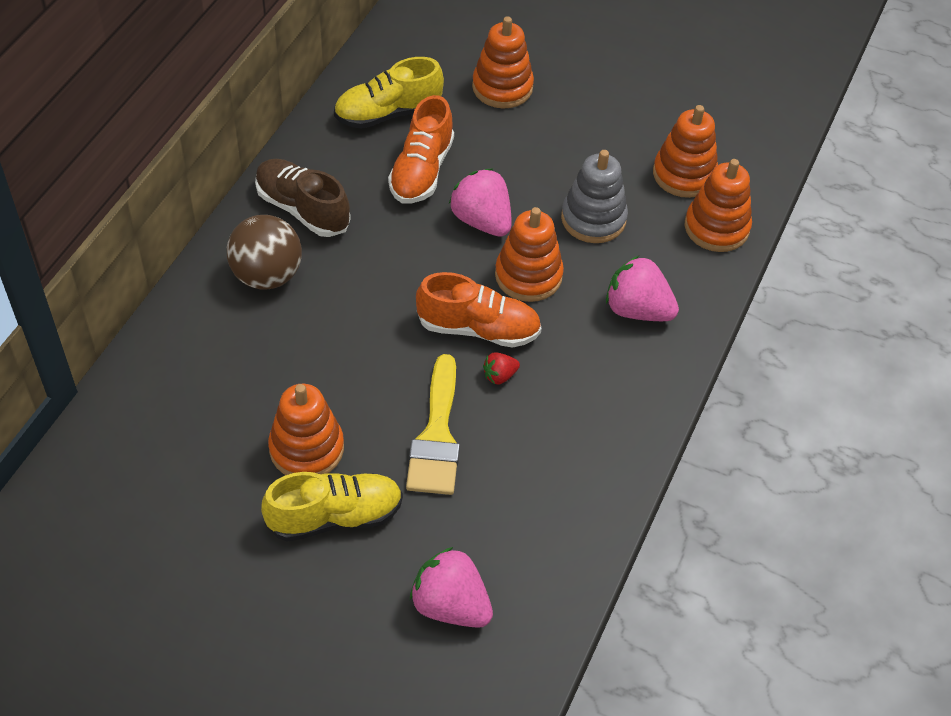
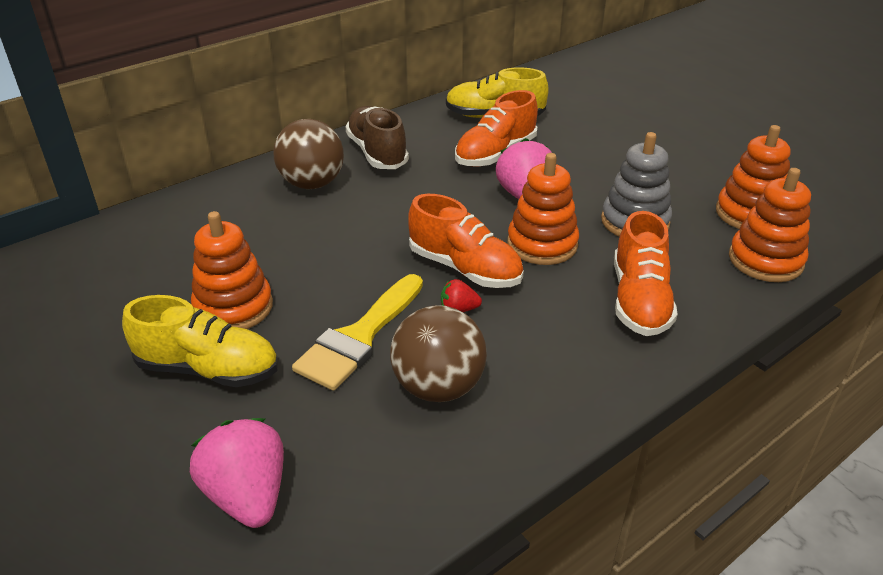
camera: 30 degrees right, 15 degrees down
(502, 87) = (604, 122): orange stacking toy -> none
(529, 457) = (438, 387): none -> brown ball
(637, 310) = (639, 300): pink strawberry -> orange shoe

